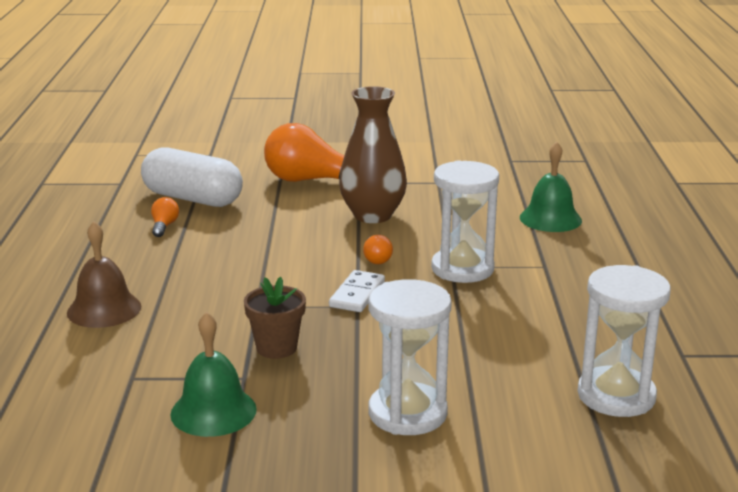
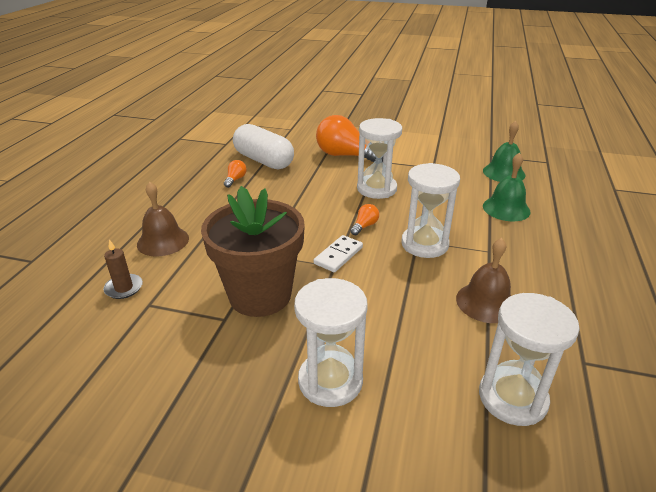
camera: 15 degrees right, 10 degrees up
(84, 366) = (124, 288): none -> brown candle
(213, 411) = (187, 348): green bell -> green bell (504, 173)
(276, 348) = (260, 295): brown flower pot -> brown flower pot, size x2.04
(372, 215) = (376, 189): brown vase -> white hourglass
(376, 259) = (364, 226): orange light bulb -> orange light bulb turned 150 degrees counterclockwise
(558, 316) = (486, 302): none -> brown bell

